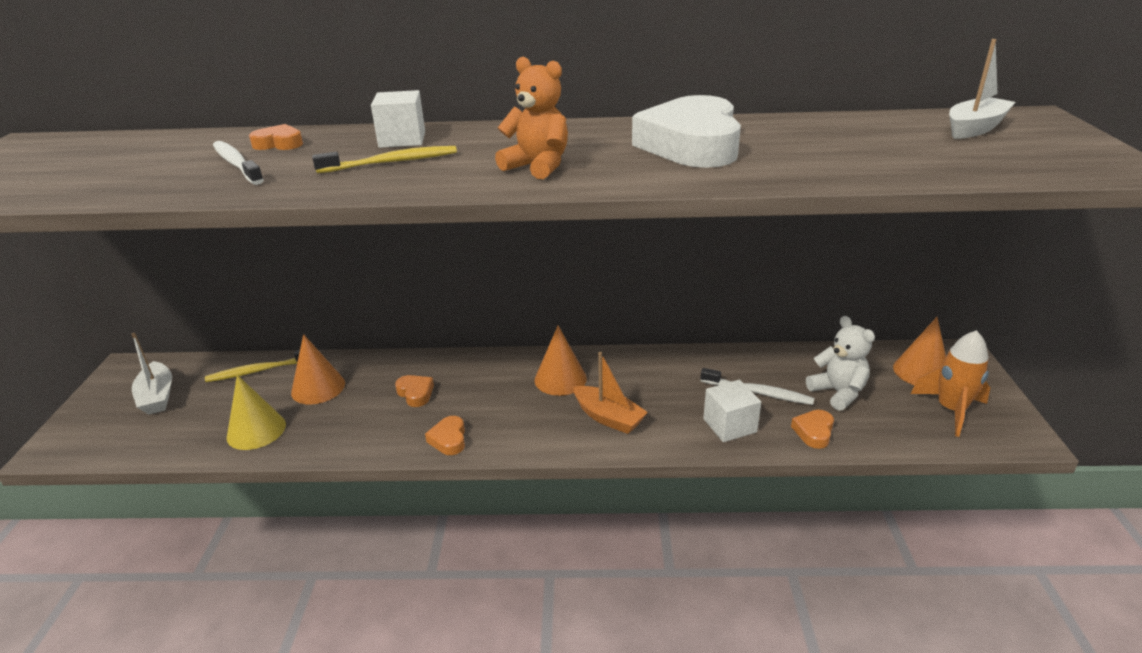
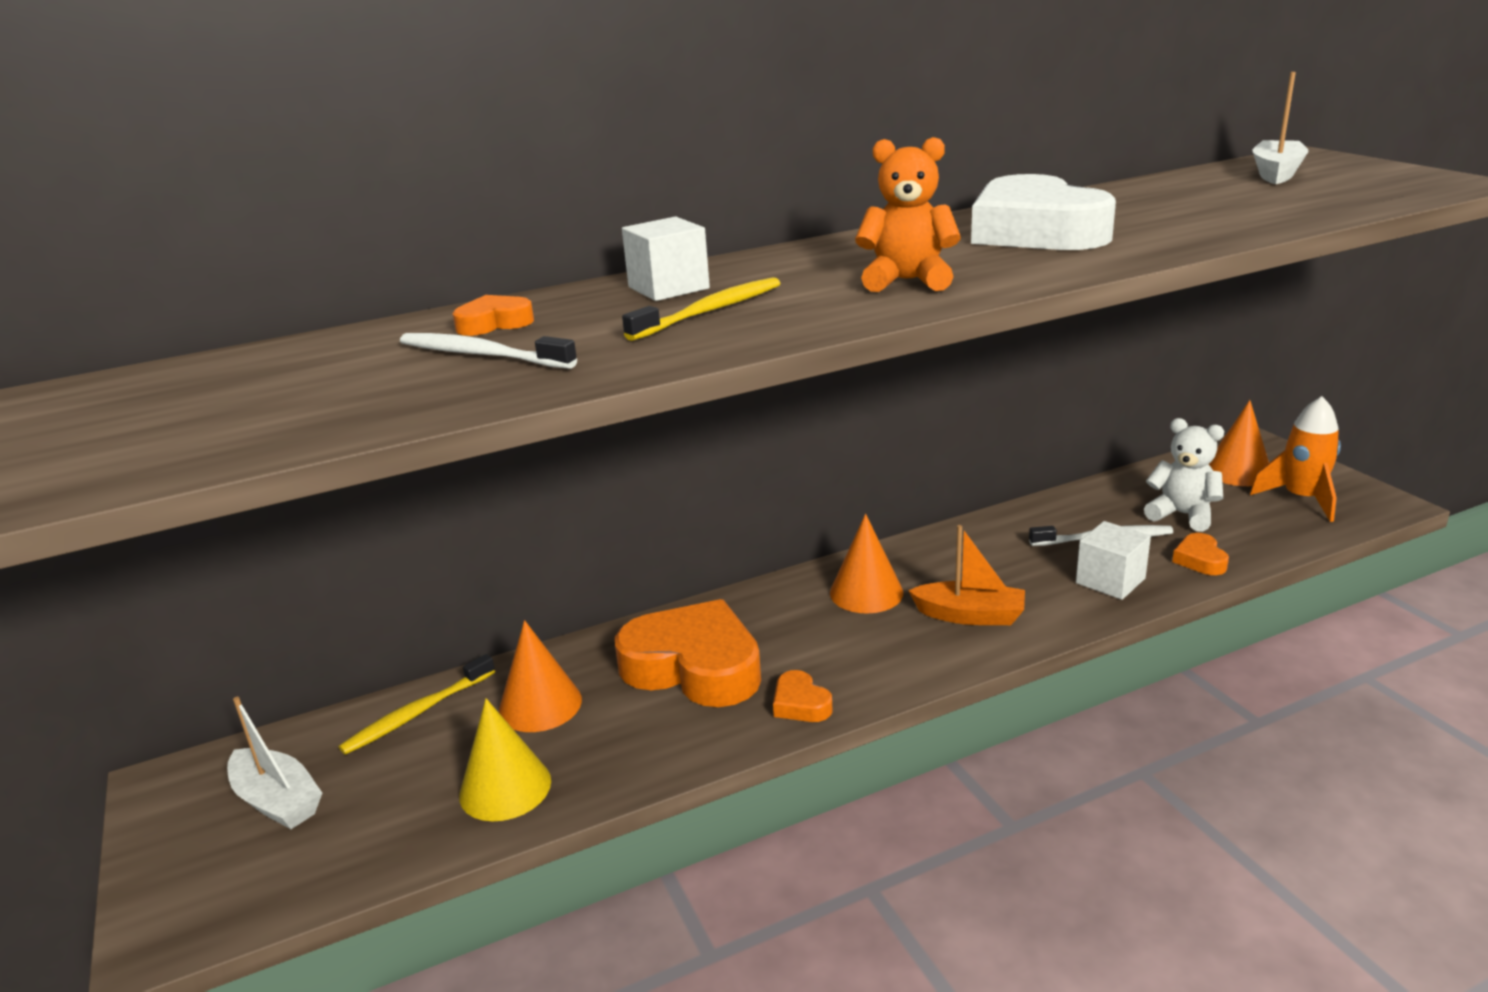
camera: 25 degrees left, 5 degrees down
(415, 393) = (694, 667): orange heart -> orange heart, size x2.33

